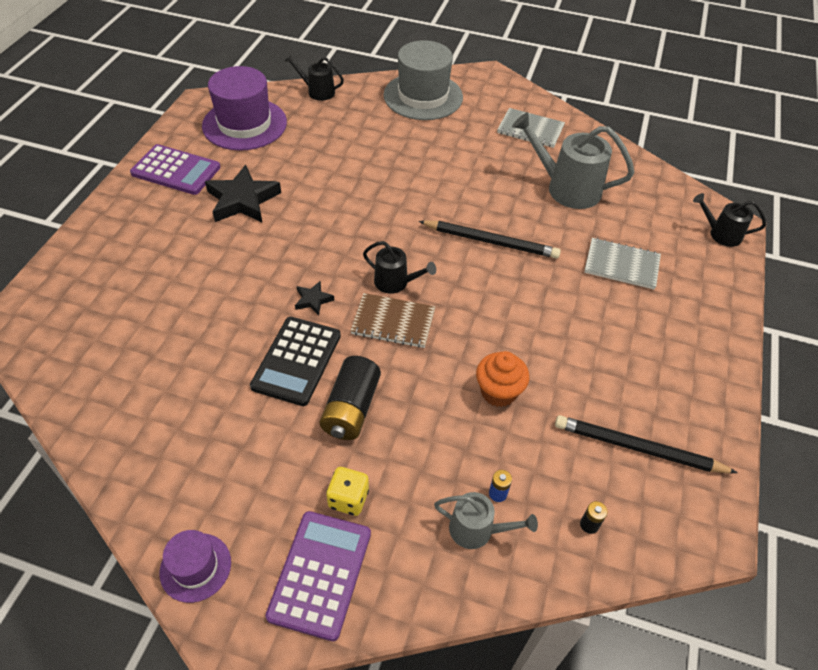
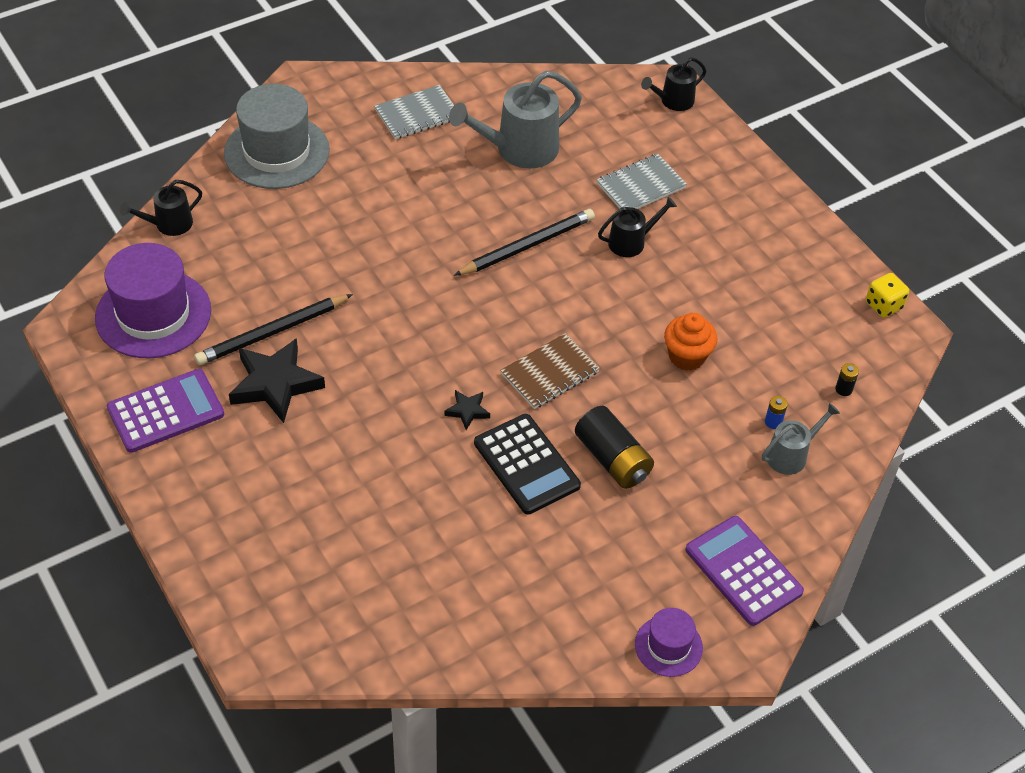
camera: 50 degrees left, 0 degrees up
(348, 499) = (695, 514): yellow dice -> yellow dice (883, 305)
(395, 282) = (506, 342): black watering can -> black watering can (631, 242)
(638, 448) = (811, 314): black pencil -> black pencil (272, 332)

